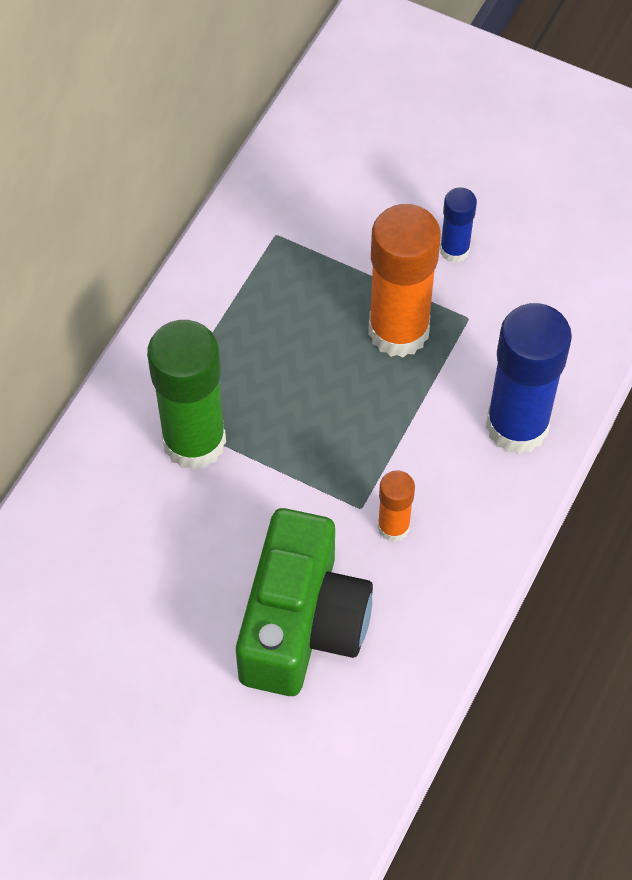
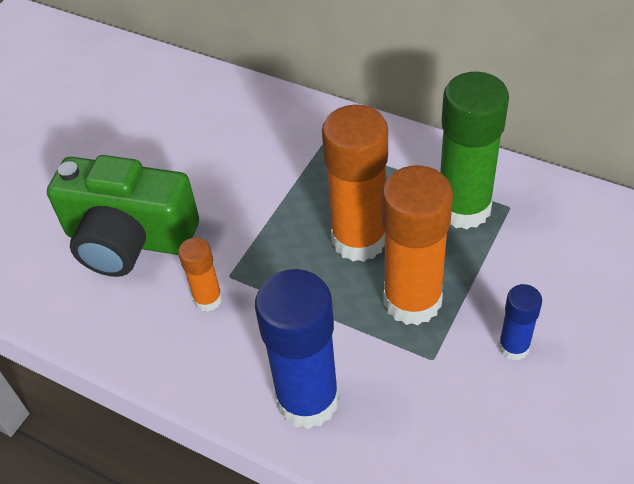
camera: 95 degrees right, 10 degrees down
(194, 442) = (297, 165): green glue stick -> green glue stick (463, 208)
(315, 377) = (359, 240): none -> orange glue stick

